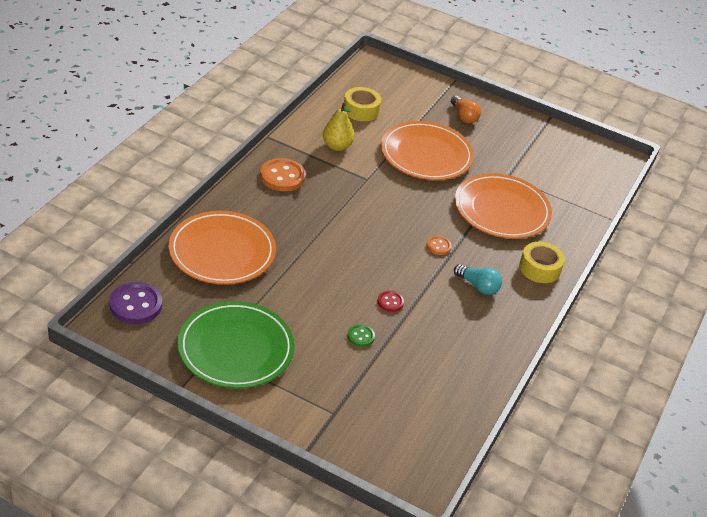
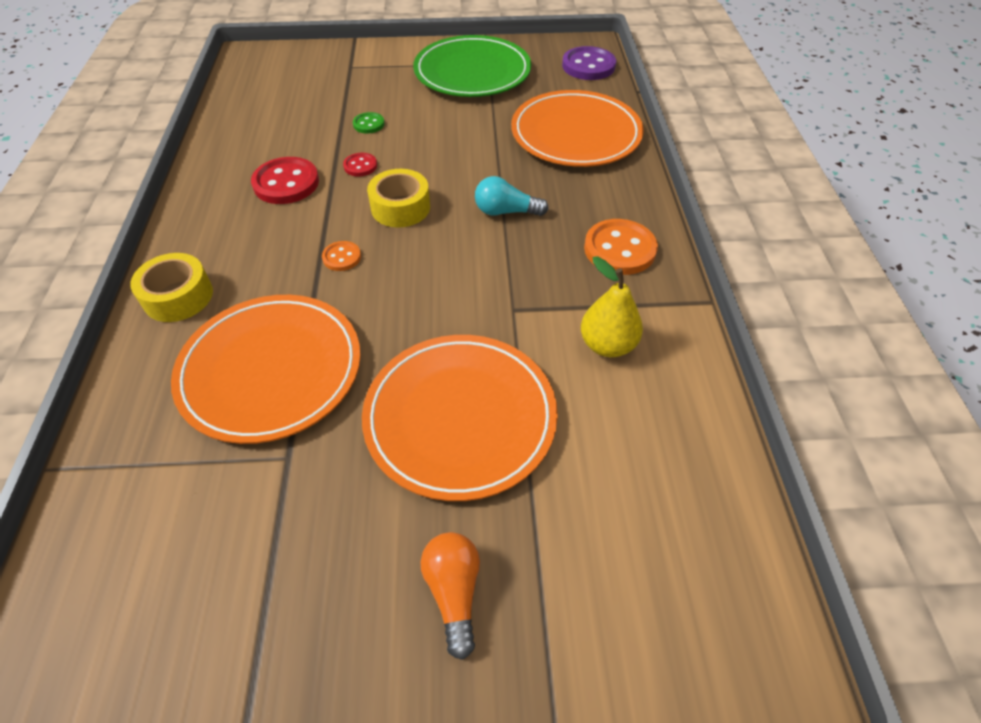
camera: 155 degrees right, 10 degrees up
(361, 110) = (651, 458): yellow tape -> yellow tape (400, 207)
(448, 313) = (286, 183): none -> red button
(464, 116) = (454, 592): orange light bulb -> orange light bulb turned 45 degrees clockwise
(478, 286) = (262, 230): turquoise light bulb -> turquoise light bulb (506, 211)

